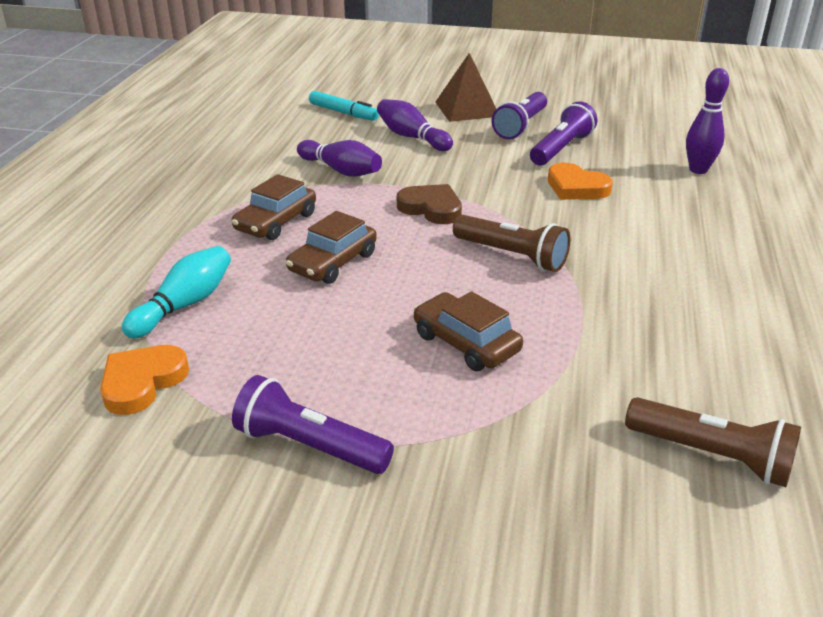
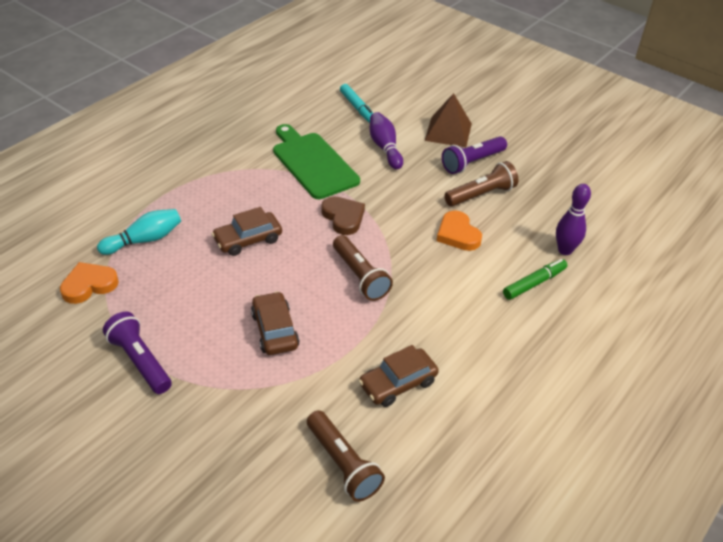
camera: 25 degrees right, 10 degrees up
(276, 222) = (239, 194): brown car -> brown car (398, 383)
(341, 170) = (313, 163): purple bowling pin -> green cutting board
(561, 149) = (481, 195): purple flashlight -> brown flashlight
(703, 205) = (534, 283): none -> green marker

